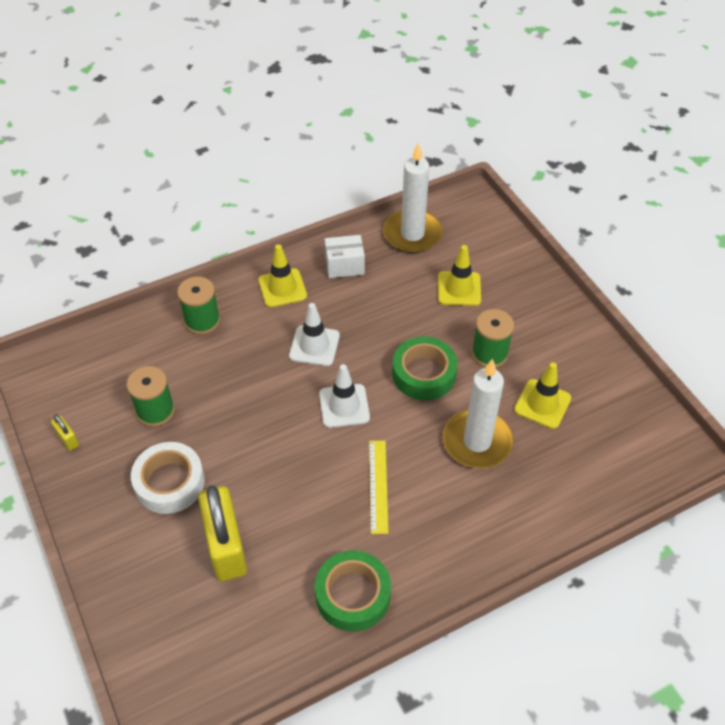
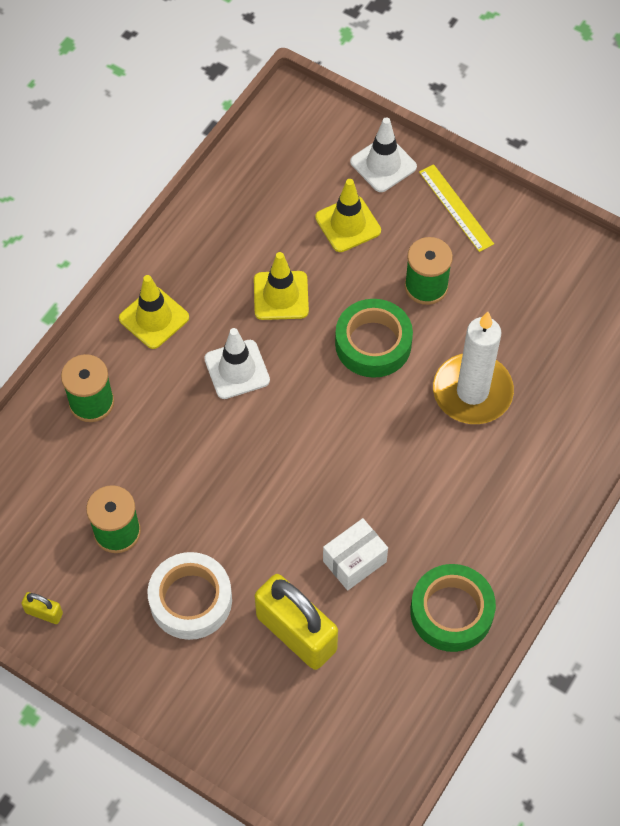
camera: 30 degrees left, 10 degrees up
(344, 266) = (205, 256): white box -> white box (354, 561)
(344, 406) = (314, 422): white traffic cone -> white traffic cone (383, 164)
(378, 486) = (405, 490): yellow ruler -> yellow ruler (456, 207)
(412, 234) = (255, 180): white candle -> none
(542, 404) = (512, 317): yellow traffic cone -> yellow traffic cone (281, 296)

